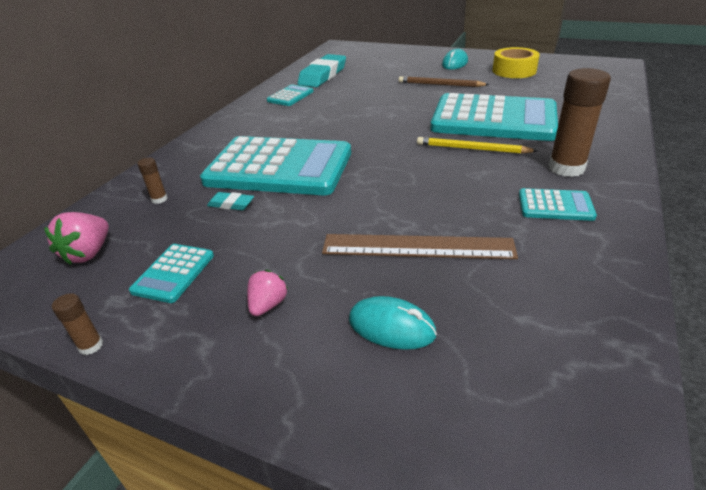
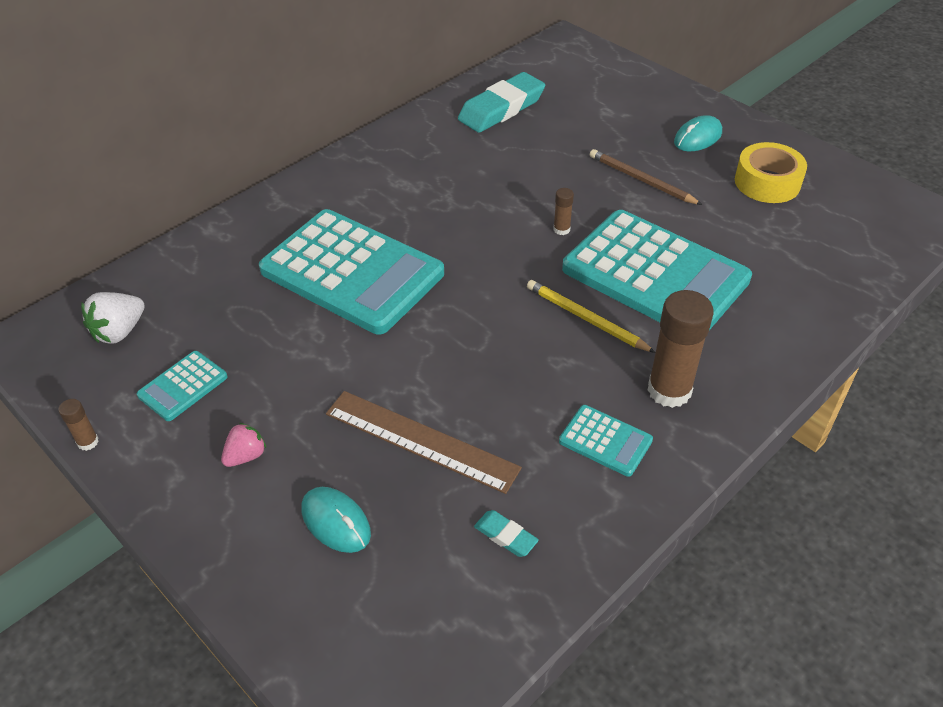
camera: 20 degrees right, 10 degrees up
(88, 253) = (119, 332): pink strawberry -> white strawberry
(159, 199) = (209, 278): brown glue stick -> brown glue stick (561, 229)
(231, 204) = (275, 312): turquoise eraser -> turquoise eraser (505, 536)
(290, 96) = (436, 141): turquoise calculator -> none

